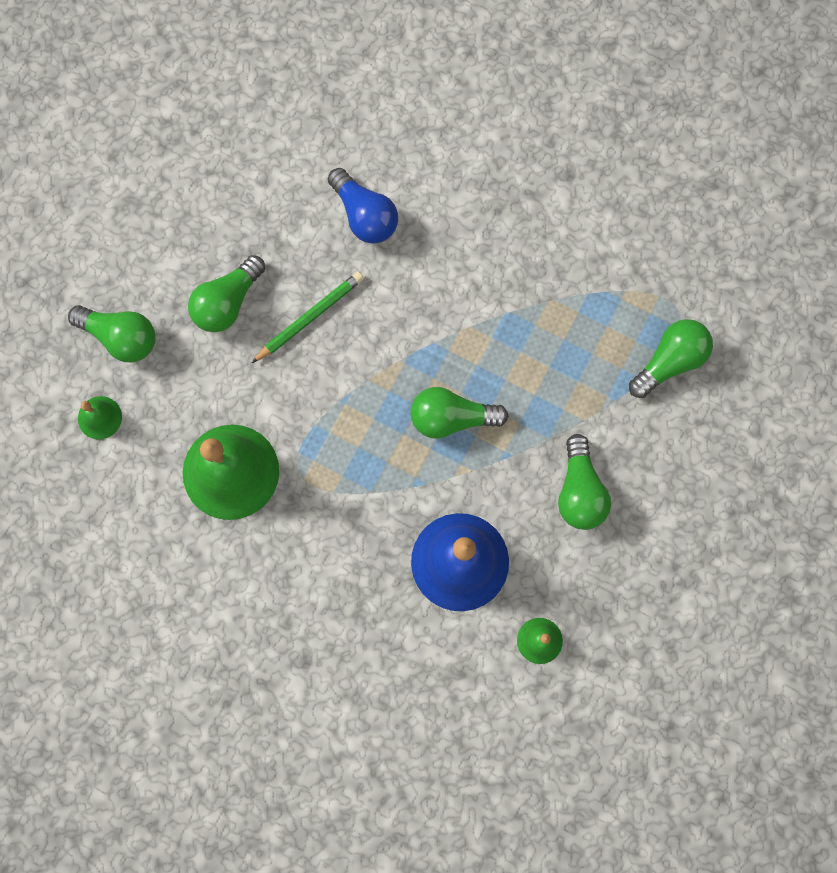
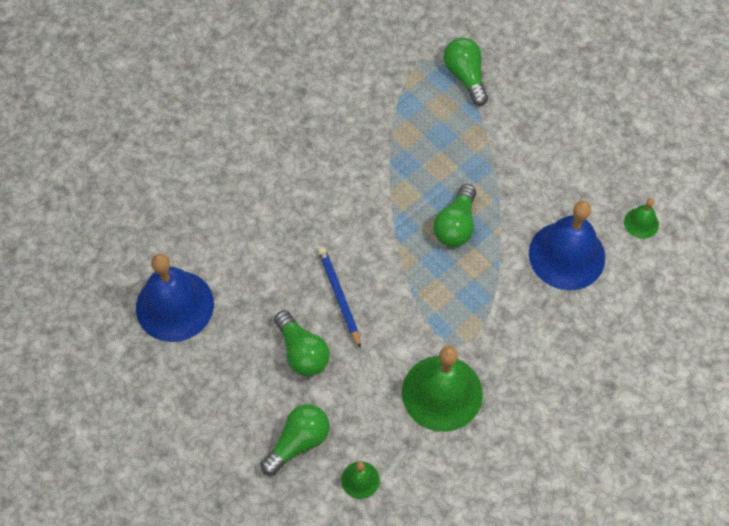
camera: 70 degrees left, 15 degrees down
(236, 146) = (174, 305): none -> blue bell
(310, 317) = (339, 296): green pencil -> blue pencil
(364, 215) = (273, 232): blue light bulb -> none
(580, 491) = (540, 162): green light bulb -> none

